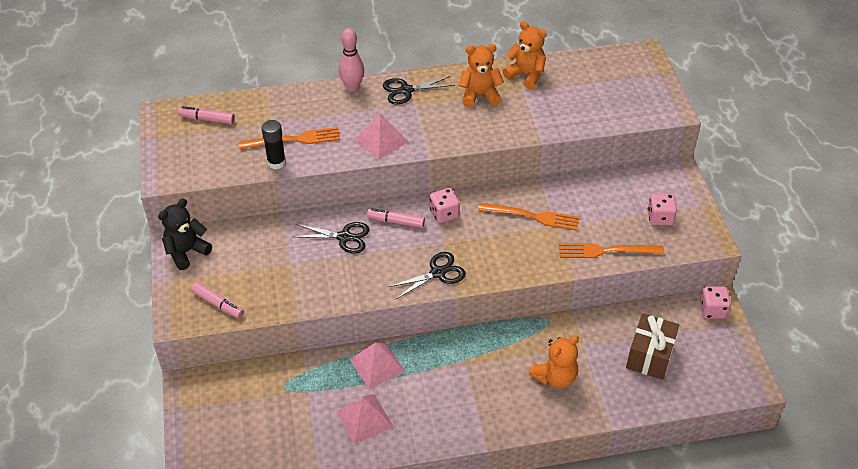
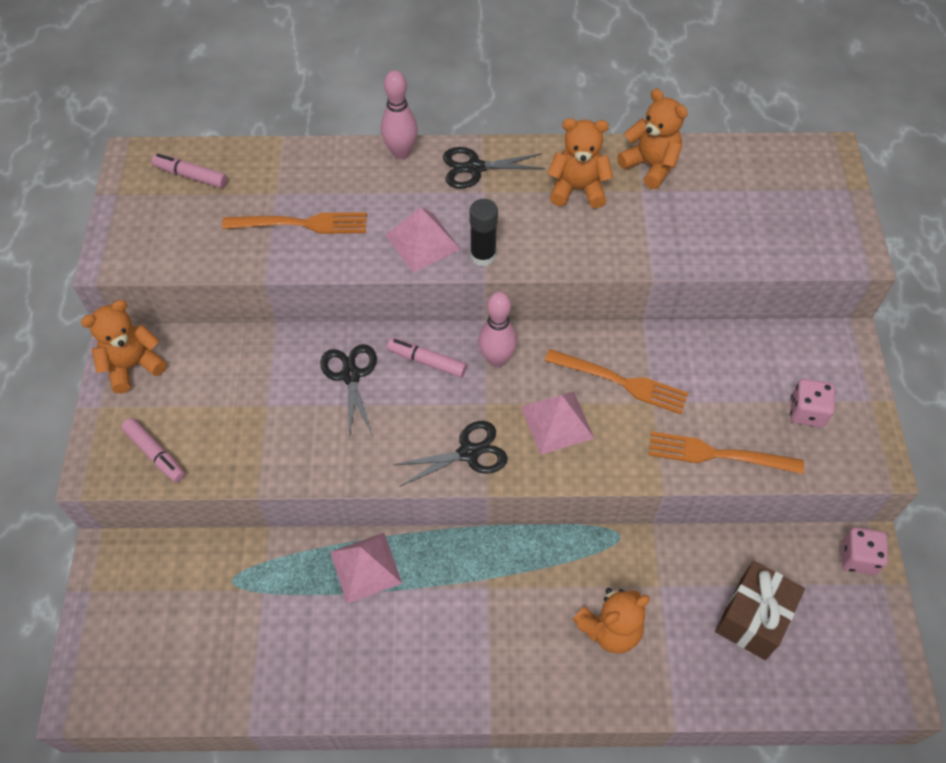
camera: 10 degrees right, 10 degrees up
(186, 252) = (133, 366): black teddy bear -> orange teddy bear
(276, 162) = (269, 257): black glue stick -> black glue stick (483, 256)
(344, 237) = (351, 375): black scissors -> black scissors turned 120 degrees counterclockwise
(364, 419) = (330, 650): pink pyramid -> pink pyramid (557, 422)
(444, 213) = (497, 359): pink dice -> pink bowling pin

